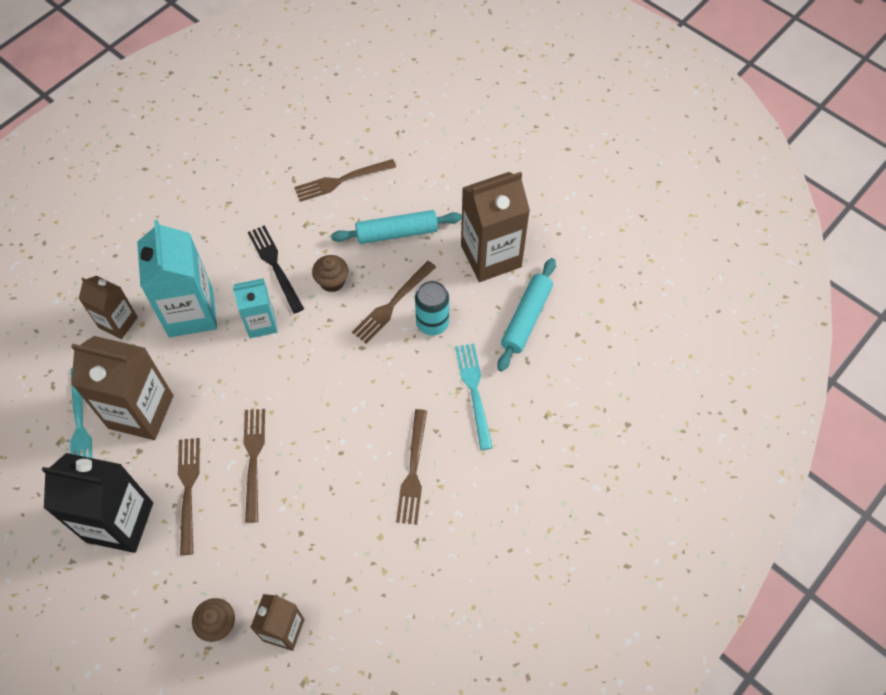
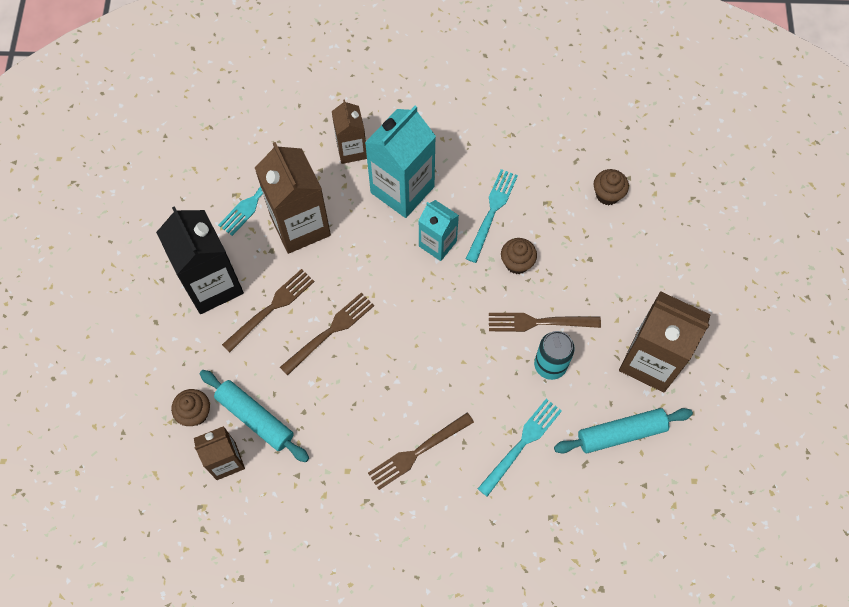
camera: 50 degrees right, 5 degrees up
(274, 265) = (492, 211): black fork -> turquoise fork
(340, 181) = (607, 194): brown fork -> brown cupcake
(397, 233) = (603, 273): turquoise rolling pin -> turquoise rolling pin (255, 418)

